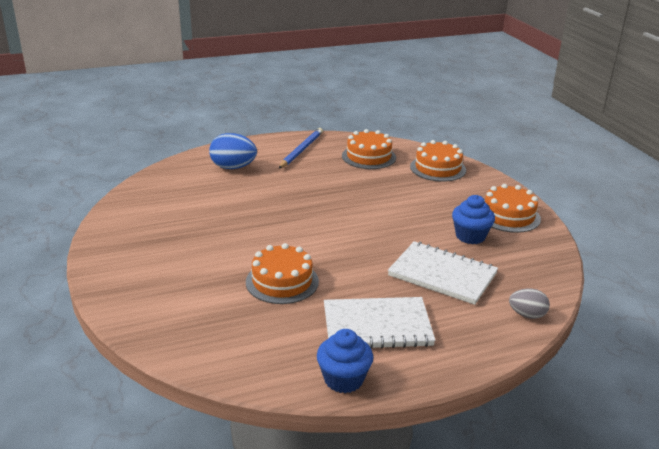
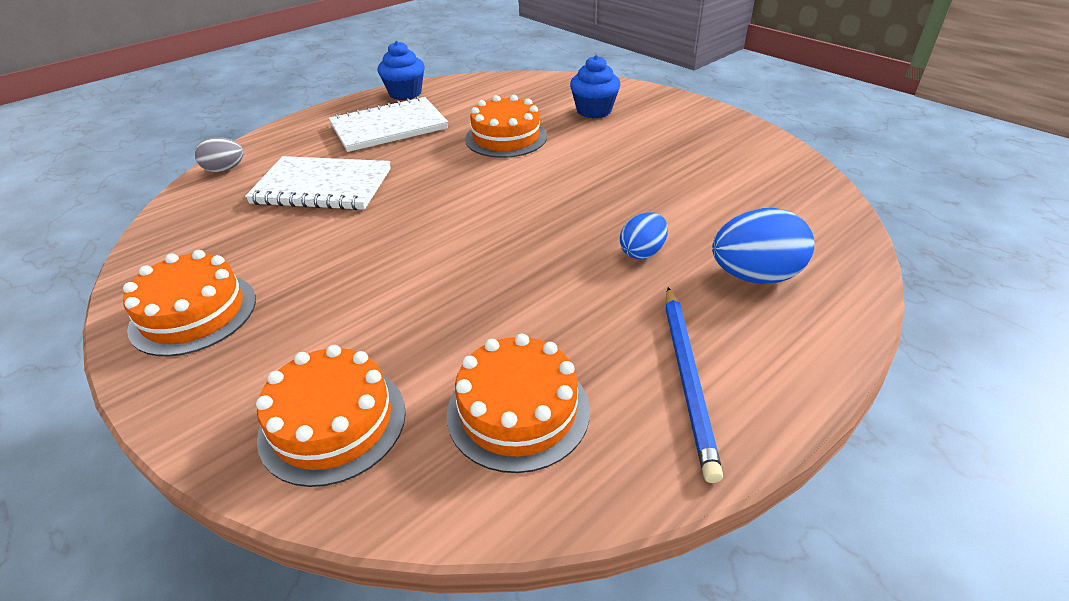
camera: 160 degrees right, 10 degrees up
(271, 187) = (642, 252): none -> blue egg
(470, 236) = (276, 251): blue cupcake -> blue cupcake (594, 111)

